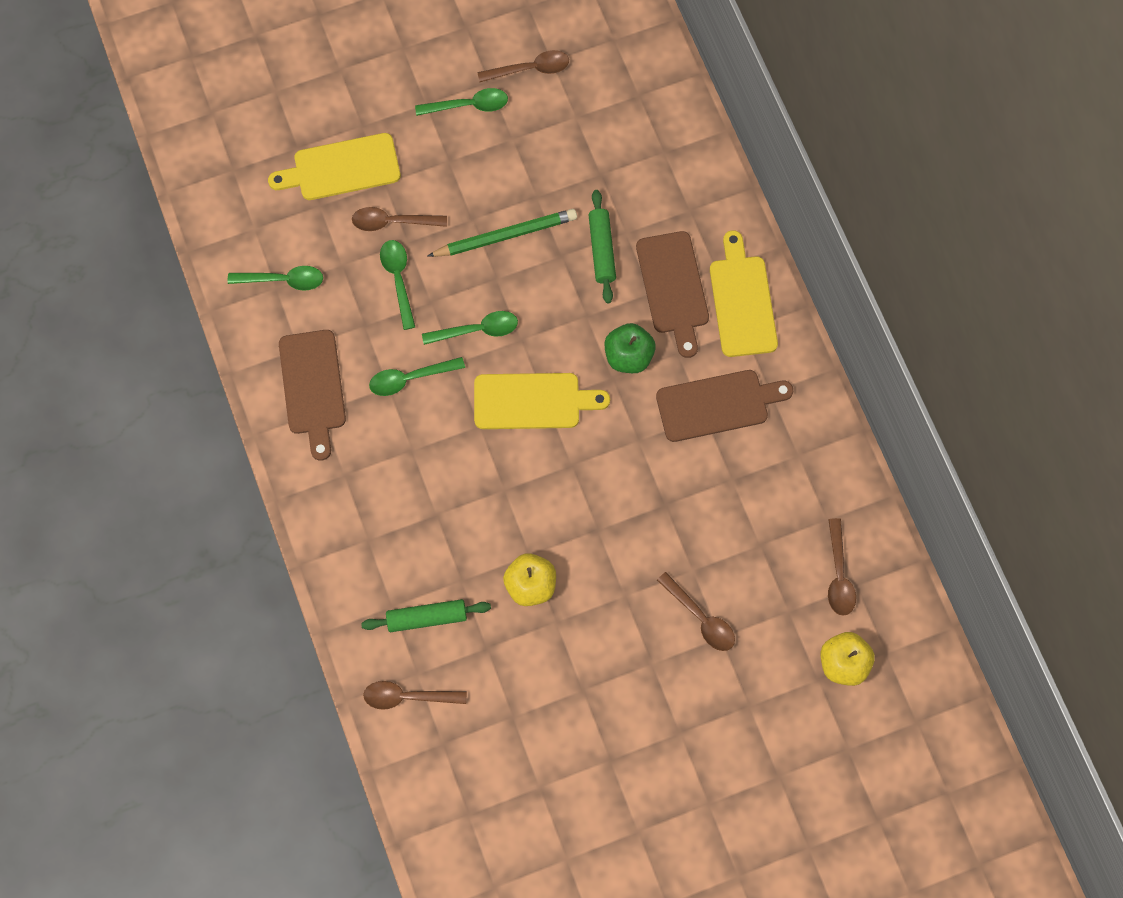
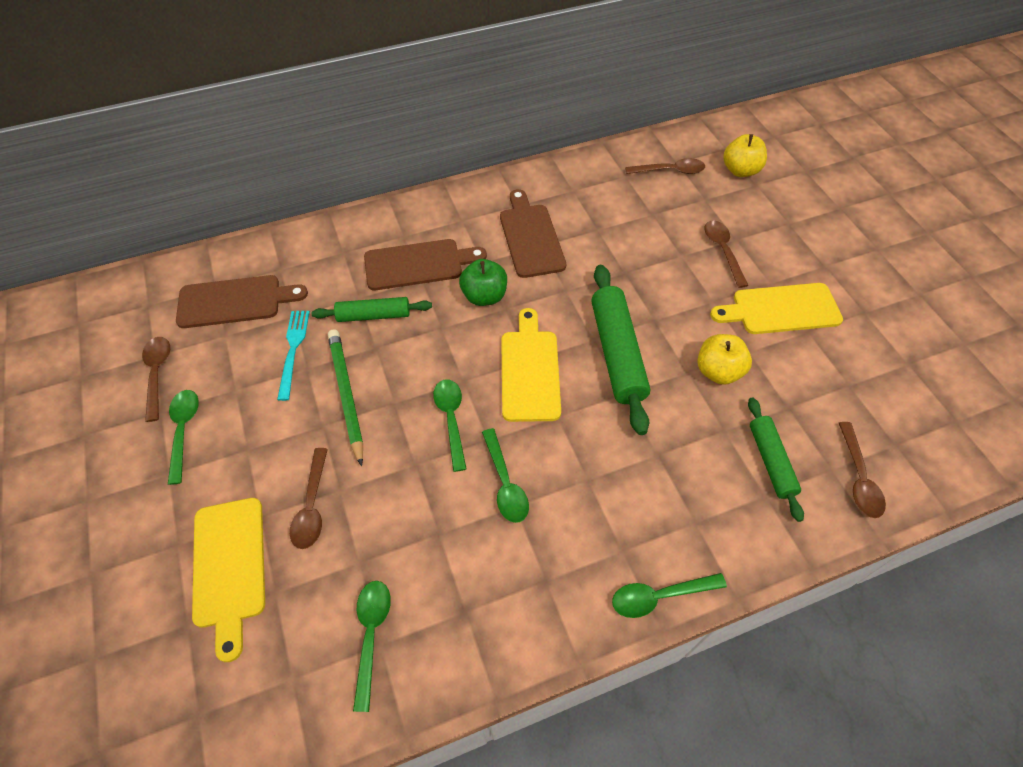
camera: 90 degrees left, 15 degrees down
(313, 387) = (516, 591): brown cutting board -> brown cutting board (235, 301)
(398, 279) = (385, 498): green spoon -> green spoon (659, 596)
(553, 487) = (617, 353): none -> green rolling pin
(557, 181) = (293, 350): none -> turquoise fork
(700, 618) = (723, 251): brown spoon -> brown spoon turned 60 degrees counterclockwise
(742, 301) = (435, 220): yellow cutting board -> yellow cutting board (781, 309)

